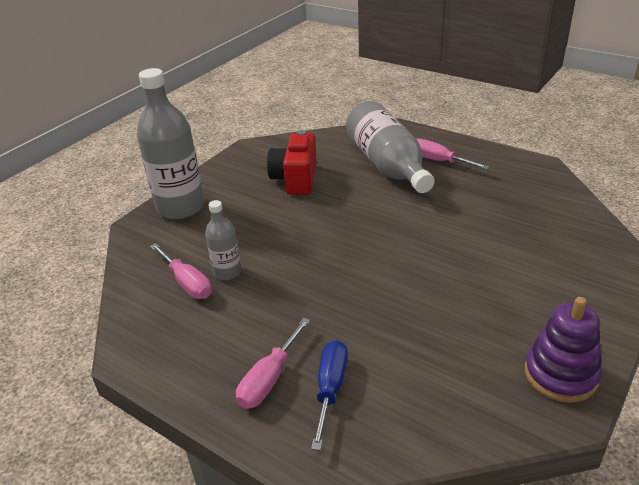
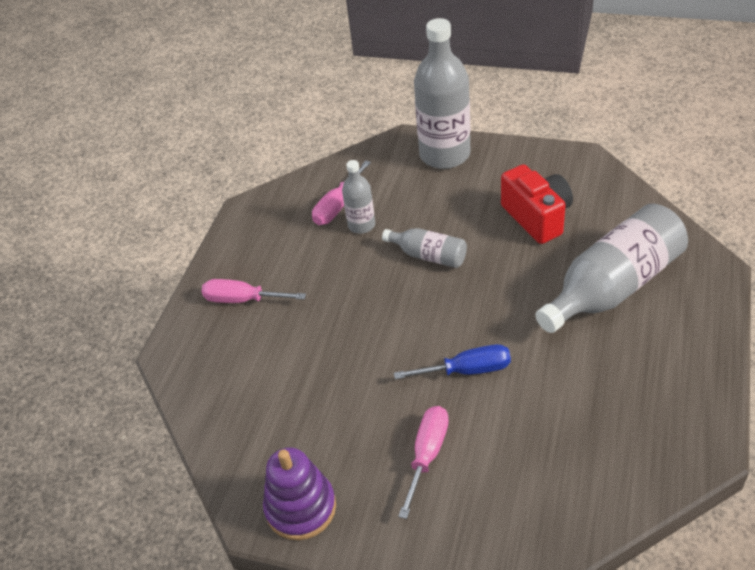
camera: 75 degrees right, 10 degrees up
(295, 179) = (537, 217): red camera -> red camera turned 75 degrees clockwise
(297, 240) = (429, 256): none -> grey bottle
(330, 389) = (242, 341): blue screwdriver -> blue screwdriver (467, 370)
(438, 161) = (653, 333): pink screwdriver -> pink screwdriver (427, 455)

